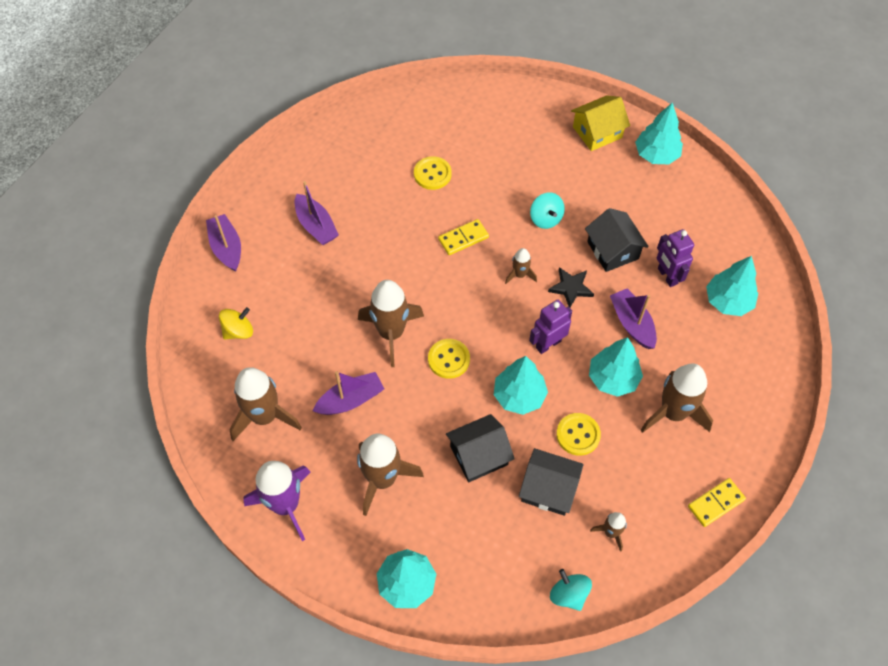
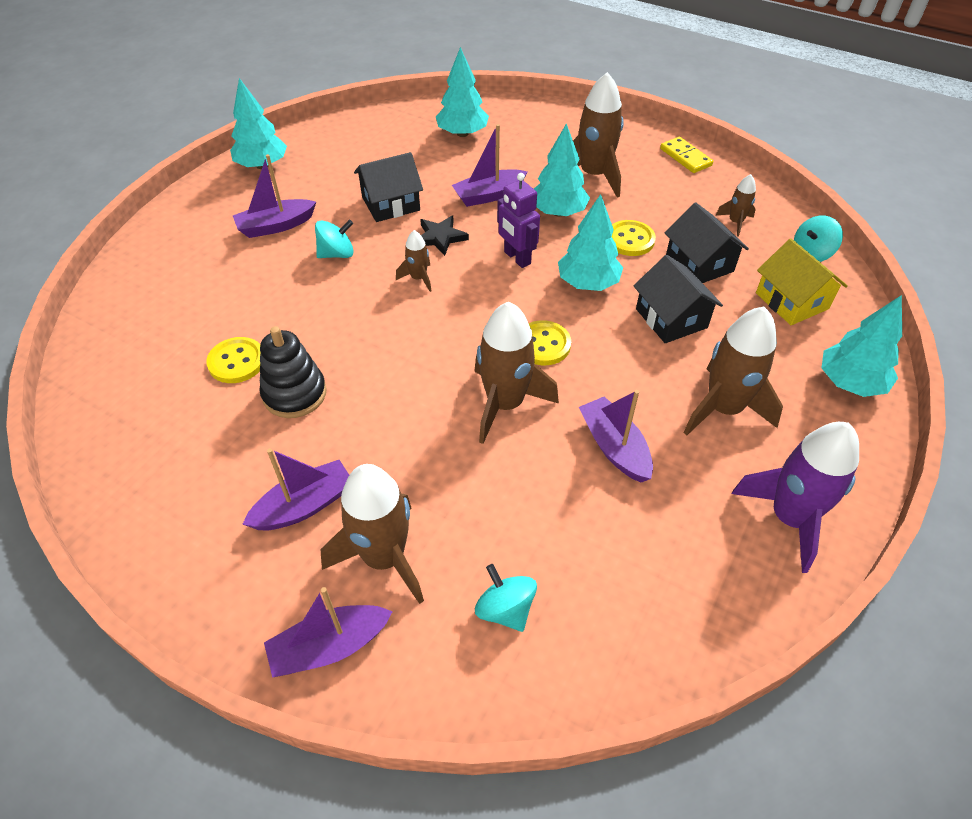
camera: 90 degrees left, 10 degrees down
(238, 331) = (505, 609): yellow spinning top -> turquoise spinning top
(264, 416) = (656, 556): brown rocket -> brown rocket (384, 557)
(403, 210) = (294, 394): none -> black stacking toy
(463, 238) = (355, 329): yellow domino -> none
(548, 489) = (699, 263): black house -> black house turned 45 degrees counterclockwise
(577, 175) = (276, 226): none -> purple boat
(597, 132) = (213, 207): yellow house -> yellow house (792, 301)
(667, 276) = (429, 168): purple robot -> none

